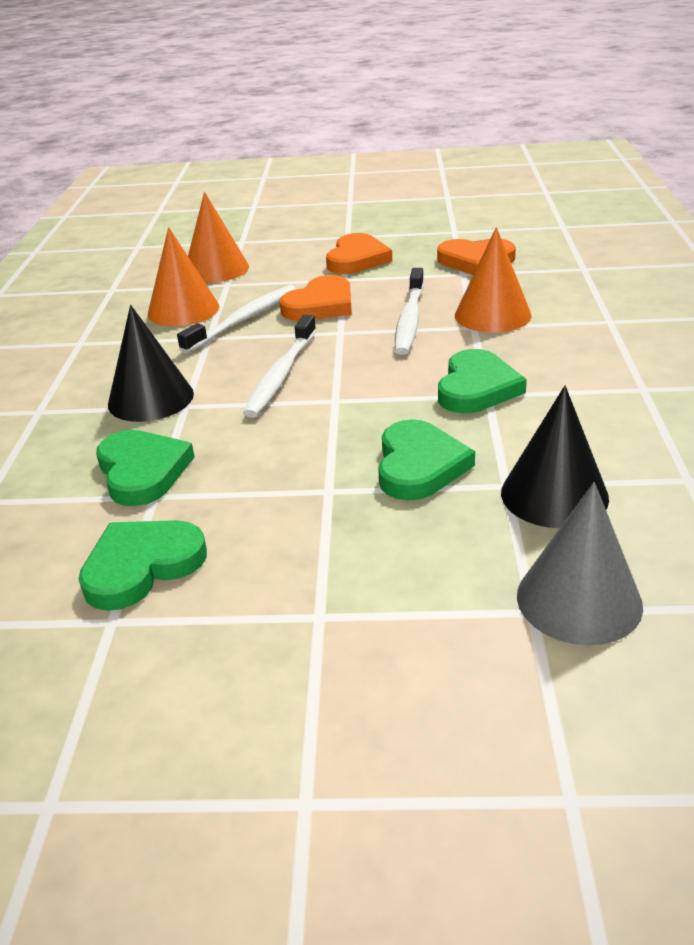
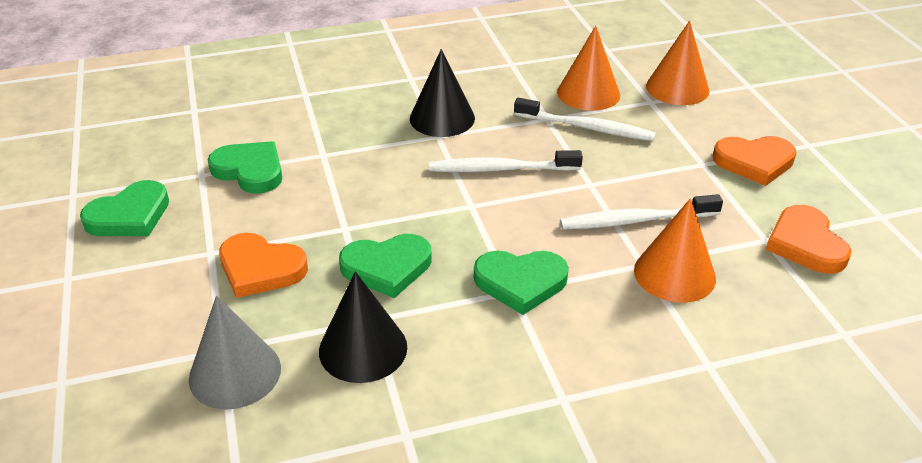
camera: 70 degrees right, 5 degrees up
(142, 471) = (349, 142): green heart -> green heart (129, 215)
(320, 305) = (637, 162): orange heart -> orange heart (260, 269)

